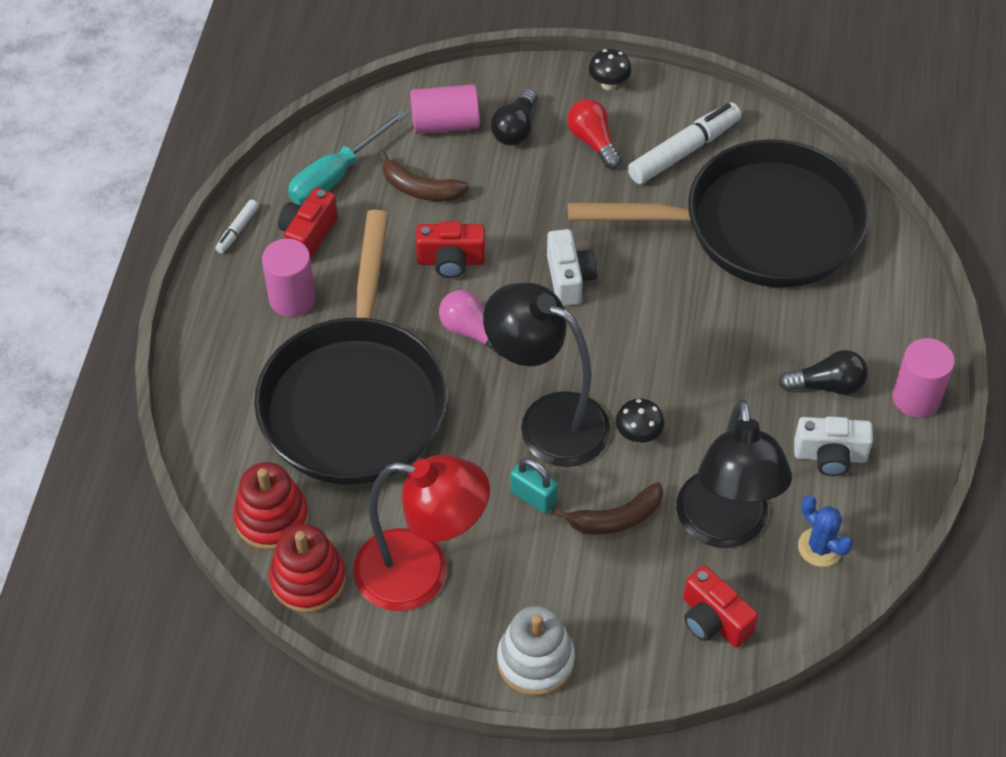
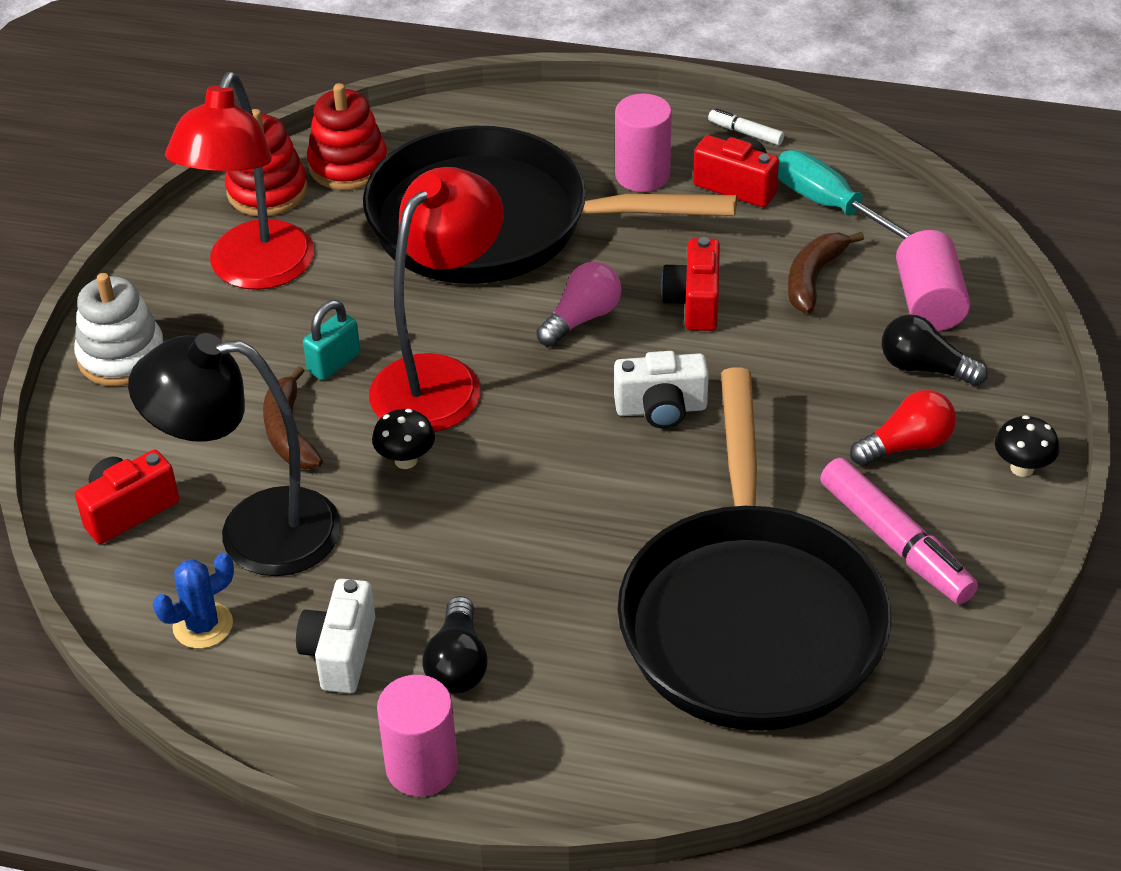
camera: 95 degrees right, 10 degrees down
(547, 421) = (440, 379): black lamp -> red lamp
(683, 151) = (895, 542): white marker -> pink marker

